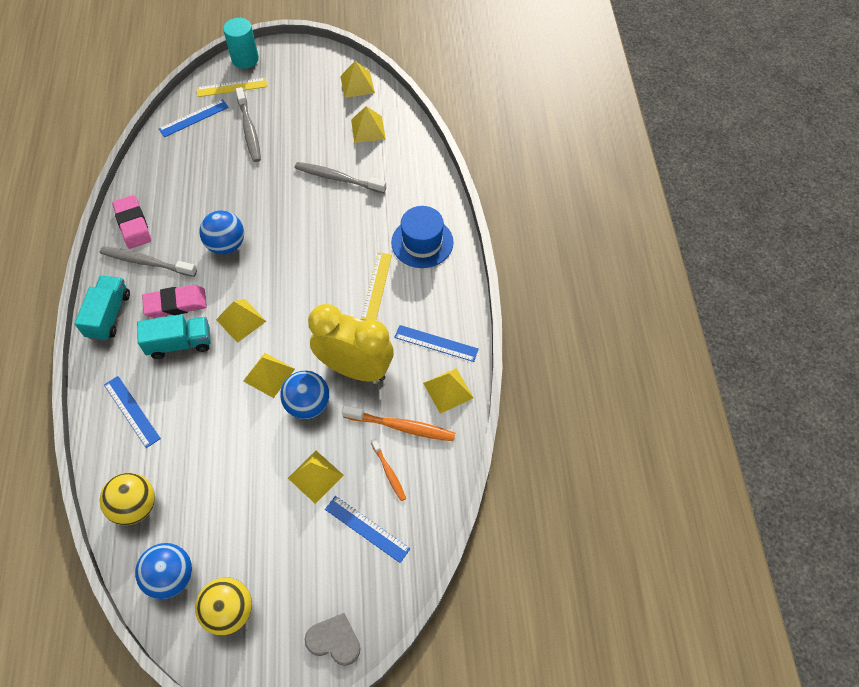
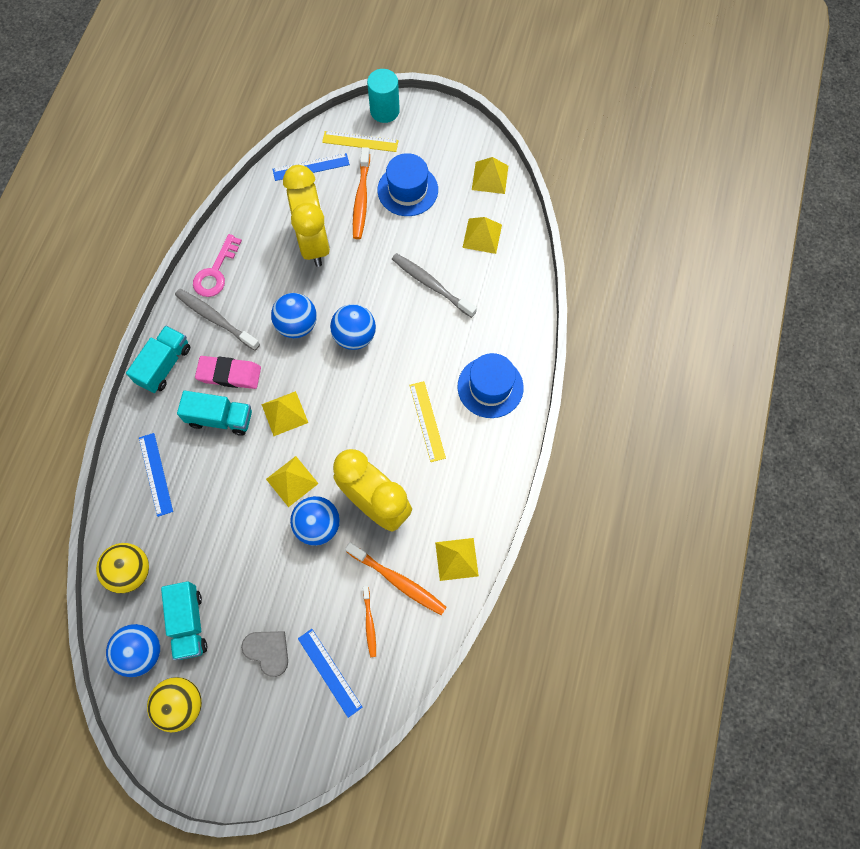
camera: 20 degrees right, 10 degrees up
(133, 224) = (215, 272): pink eraser -> pink key
(211, 533) = (189, 623): none -> turquoise truck
(218, 175) = (314, 242): none -> yellow clock
(249, 130) = (361, 198): grey toothbrush -> orange toothbrush
(284, 238) = (354, 336): none -> blue ball
(288, 112) = (407, 190): none -> blue hat
(315, 476) = (300, 602): yellow pyramid -> none
(334, 640) = (263, 768): grey heart -> grey heart (268, 651)
(376, 286) = (427, 421): yellow ruler -> yellow ruler turned 45 degrees counterclockwise
(436, 343) = (463, 504): blue ruler -> none

